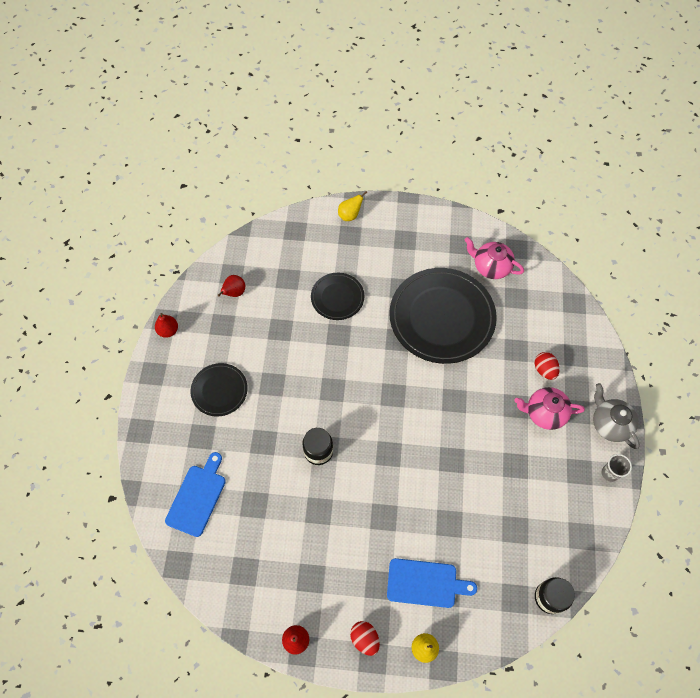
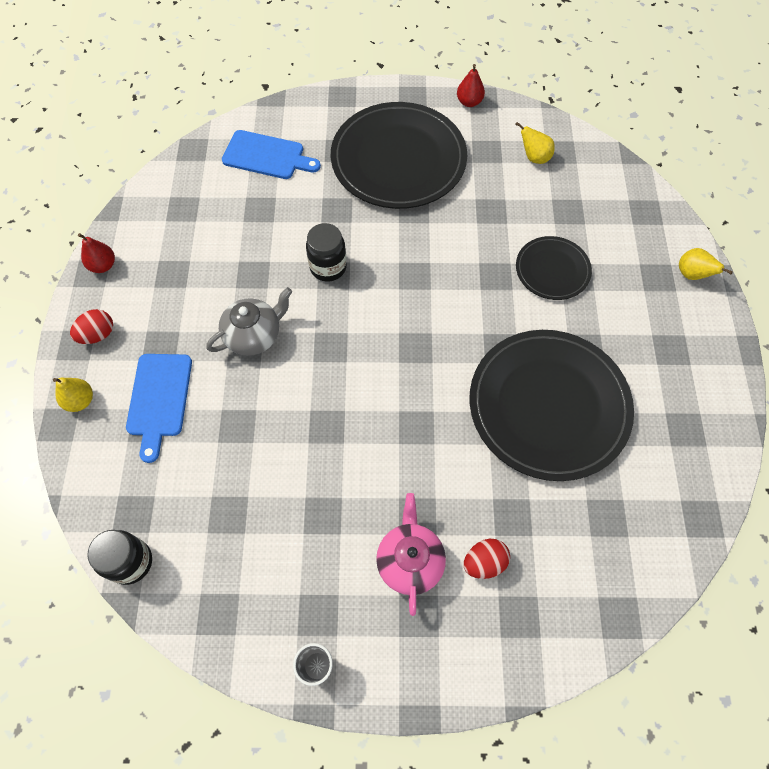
camera: 85 degrees right, 0 degrees up
(219, 390) = (398, 159): black plate -> black plate, size x1.96
(234, 293) = (534, 157): red pear -> yellow pear
(491, 267) = (656, 477): pink teapot -> none
(610, 424) = (402, 671): grey teapot -> grey teapot (254, 335)

